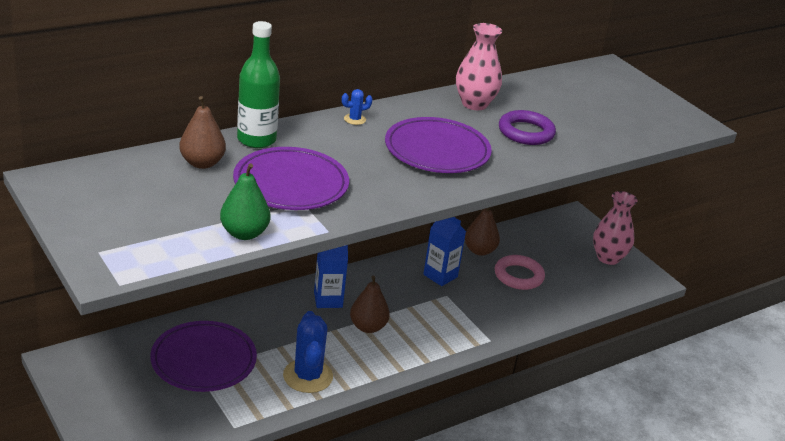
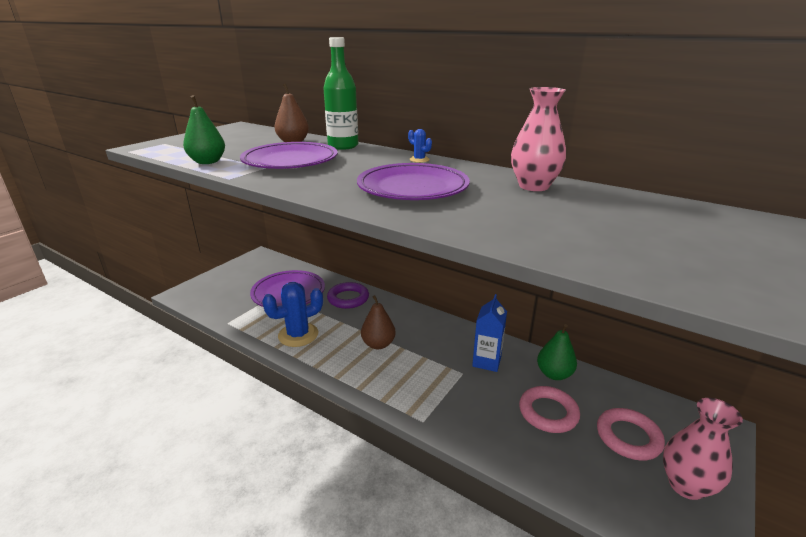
camera: 70 degrees right, 5 degrees down
(328, 300) = (394, 317): blue carton -> none
(479, 251) = (554, 374): brown pear -> green pear
(526, 132) = (522, 213): purple ring -> purple ring (348, 298)
(561, 255) = (628, 437): none -> pink ring

